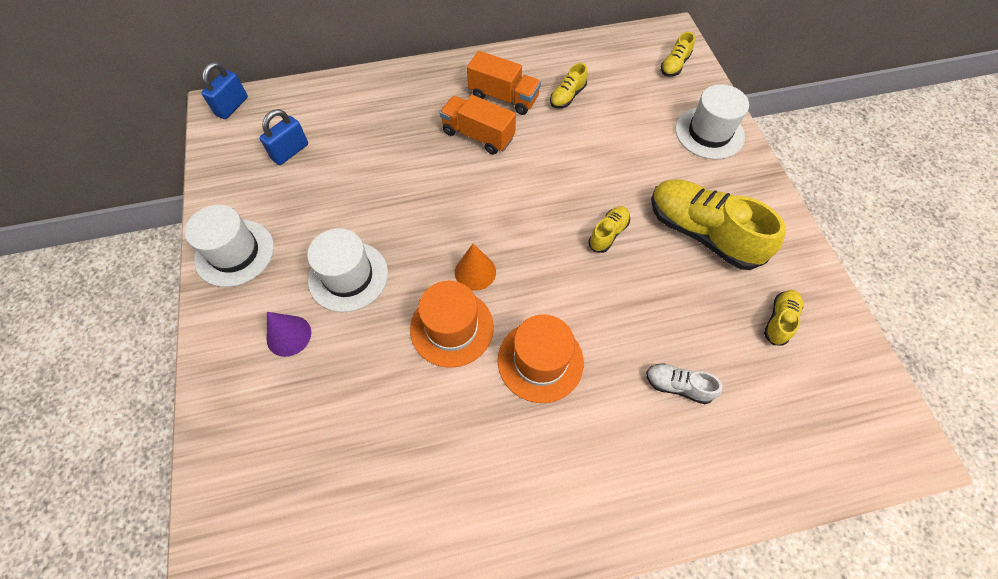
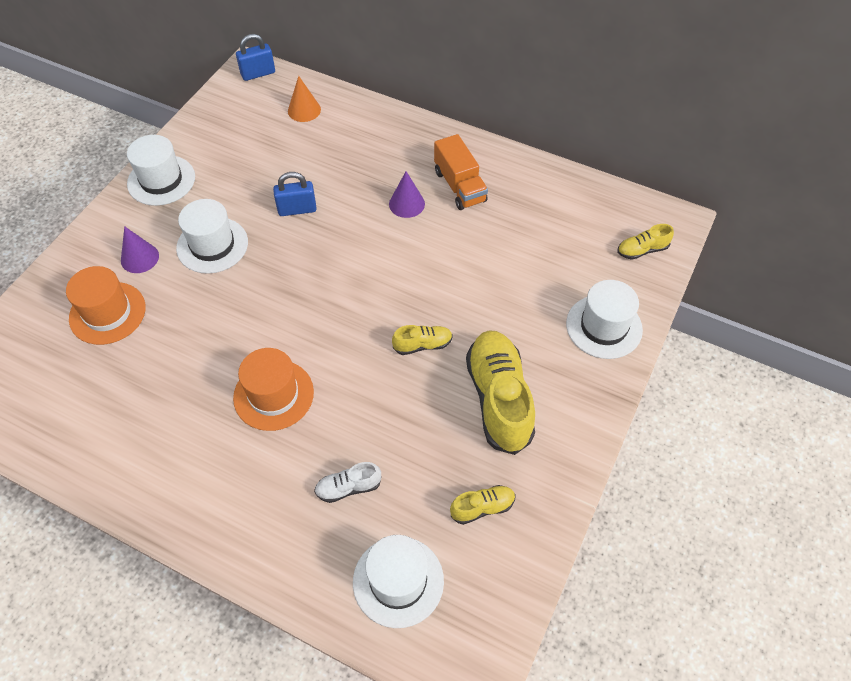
camera: 40 degrees right, 5 degrees down
(290, 152) = (263, 131): blue padlock -> blue padlock (297, 209)
(452, 328) = (240, 328): orange hat -> orange hat (107, 313)
(475, 272) = (296, 302): orange cone -> orange cone (304, 110)
(478, 135) = (406, 204): orange truck -> purple cone
(567, 96) = (513, 218): yellow shoe -> none
(678, 386) = (348, 487): white shoe -> white shoe turned 75 degrees counterclockwise
(789, 425) = (398, 581): none -> white hat

